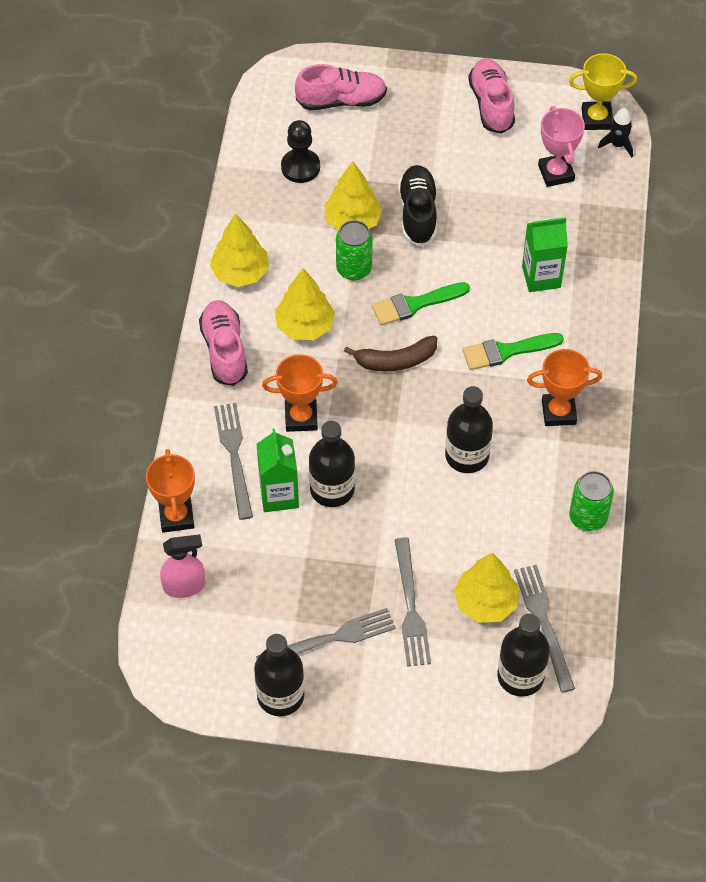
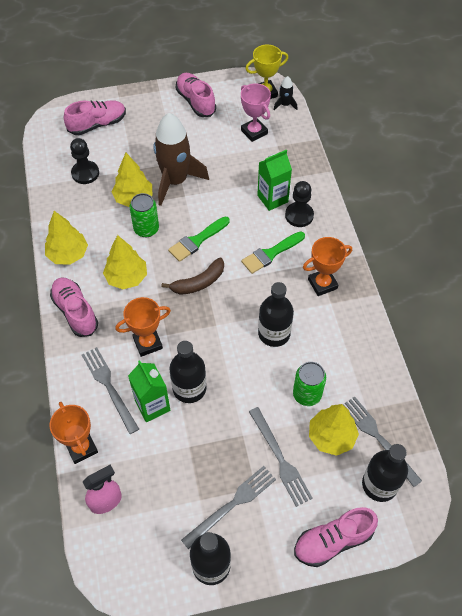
camera: 20 degrees left, 0 degrees up
(418, 213) = (175, 181): black shoe -> brown rocket
(435, 718) = (333, 541): none -> pink shoe
(567, 311) = (299, 215): none -> black pawn
(588, 517) = (374, 350): green can -> green can (307, 394)

